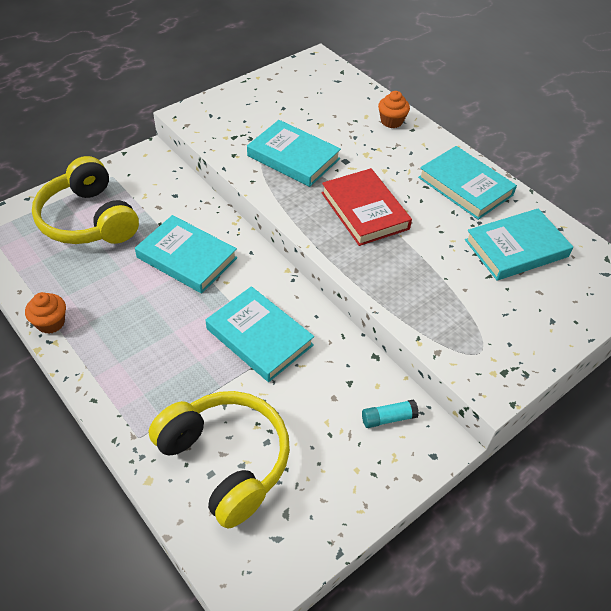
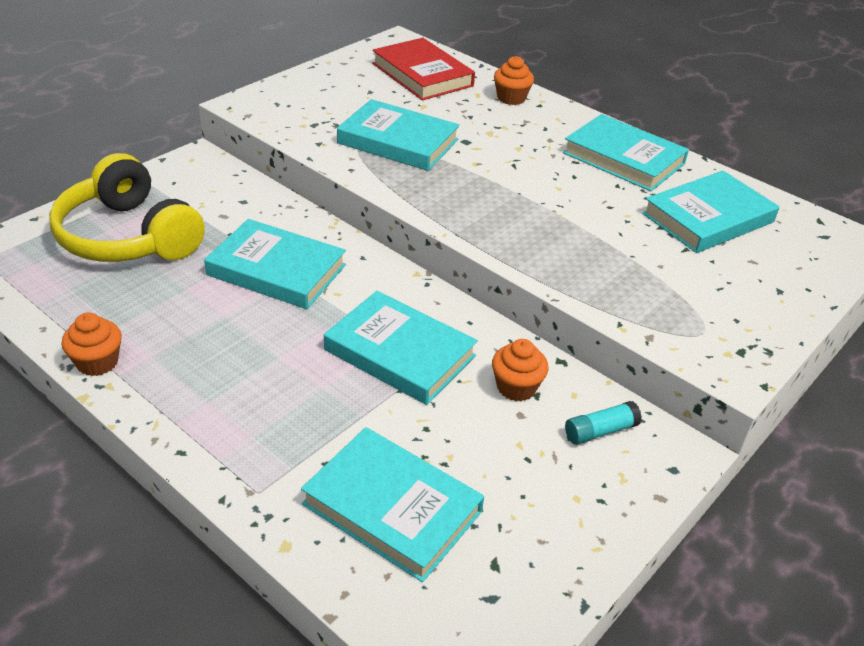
camera: 10 degrees left, 10 degrees down
(226, 461) = (392, 507): yellow headphones -> turquoise book
(336, 375) = (516, 387): none -> orange cupcake
(365, 210) = (507, 191): red book -> red book (422, 75)

